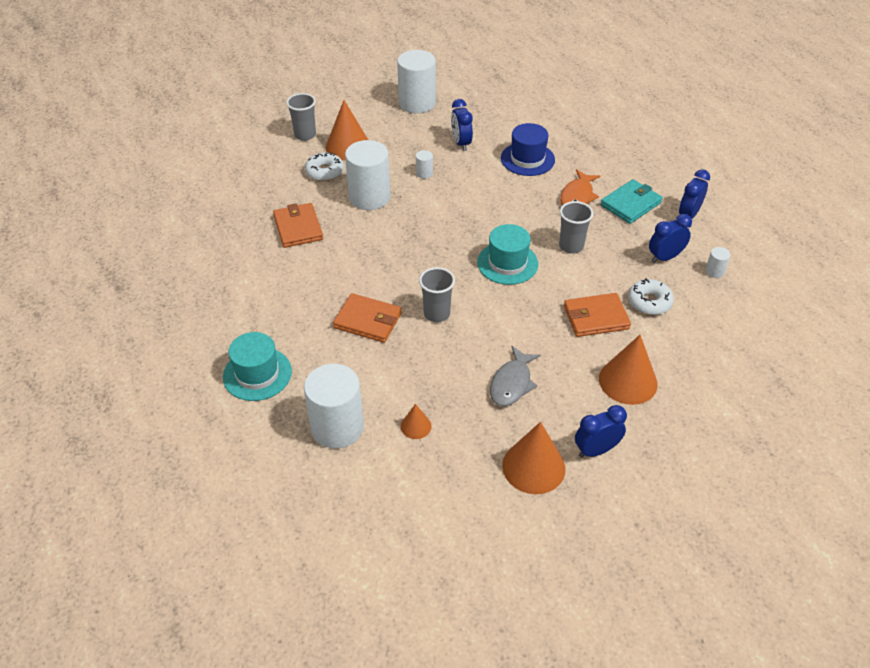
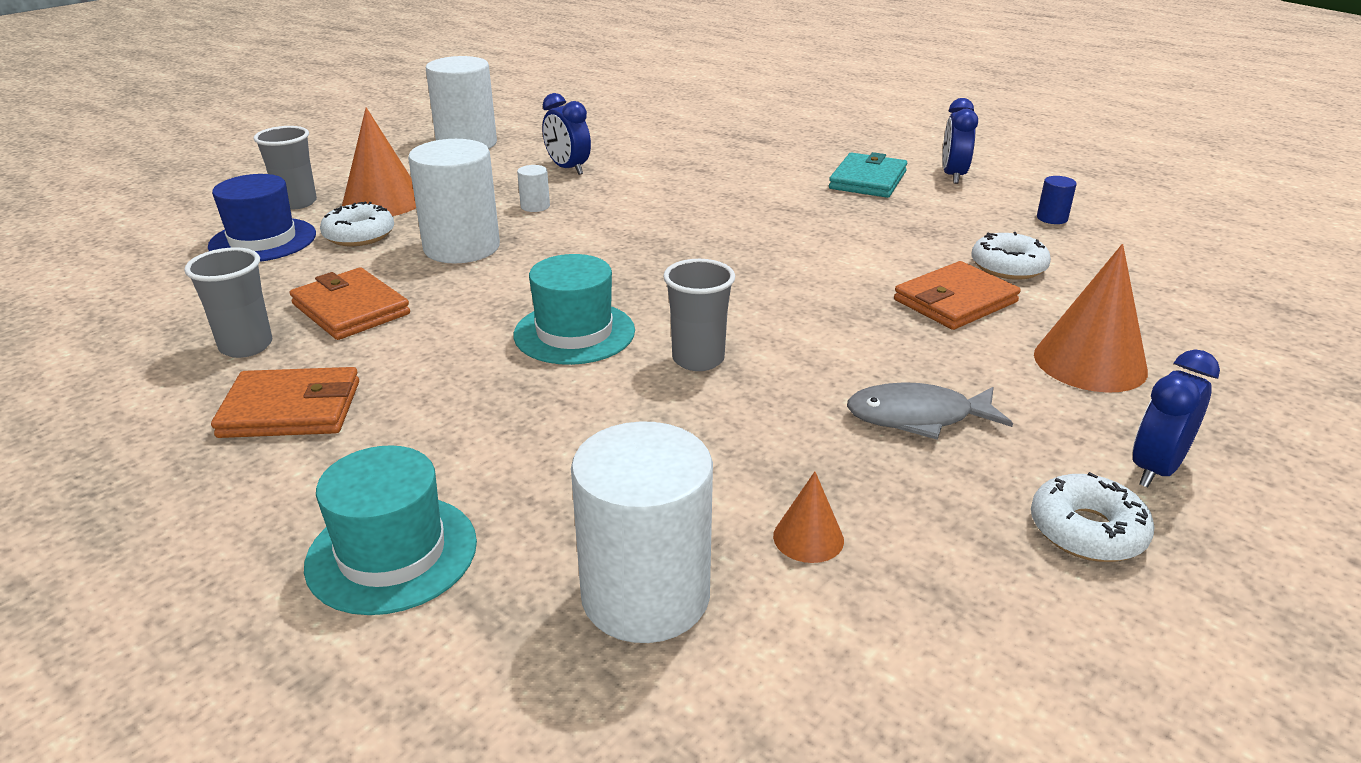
camera: 25 degrees left, 15 degrees down
(368, 320) = (577, 400): orange wallet -> orange wallet (291, 409)
(507, 263) = (757, 273): turquoise hat -> turquoise hat (574, 333)
(512, 383) = (917, 417): grey fish -> grey fish turned 90 degrees clockwise
(527, 159) = (681, 166): blue hat -> blue hat (263, 240)
(533, 467) = (1087, 531): orange cone -> white donut
(571, 246) = (833, 235): grey cup -> grey cup (246, 346)
(577, 196) = (788, 186): orange fish -> none
(665, 257) = (973, 219): blue clock -> none
(714, 271) = (1052, 218): white cylinder -> blue cylinder

